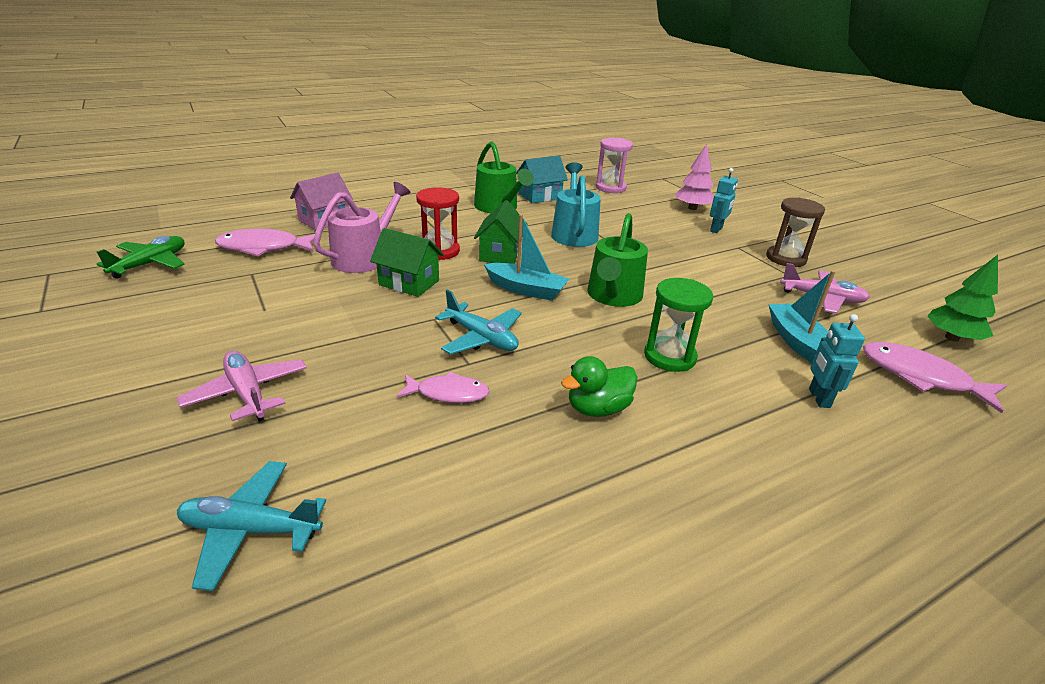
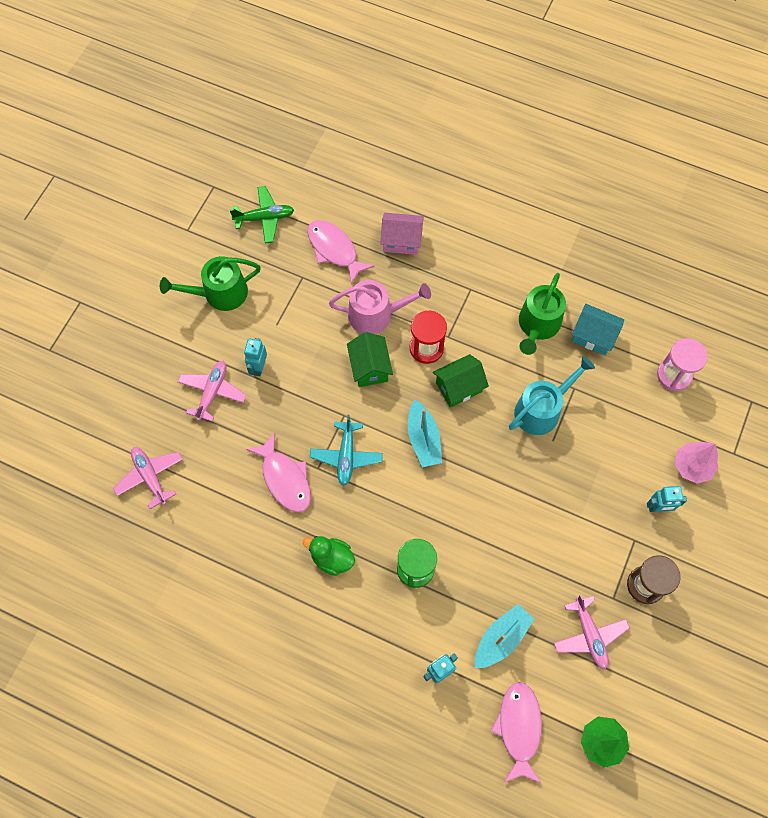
camera: 55 degrees right, 35 degrees up
(251, 530) = (150, 477): turquoise plane -> pink plane
(285, 343) = (258, 367): none -> turquoise robot
(448, 393) = (285, 479): pink fish -> pink fish, size x1.56
(613, 296) = (463, 496): green watering can -> green watering can (220, 293)

